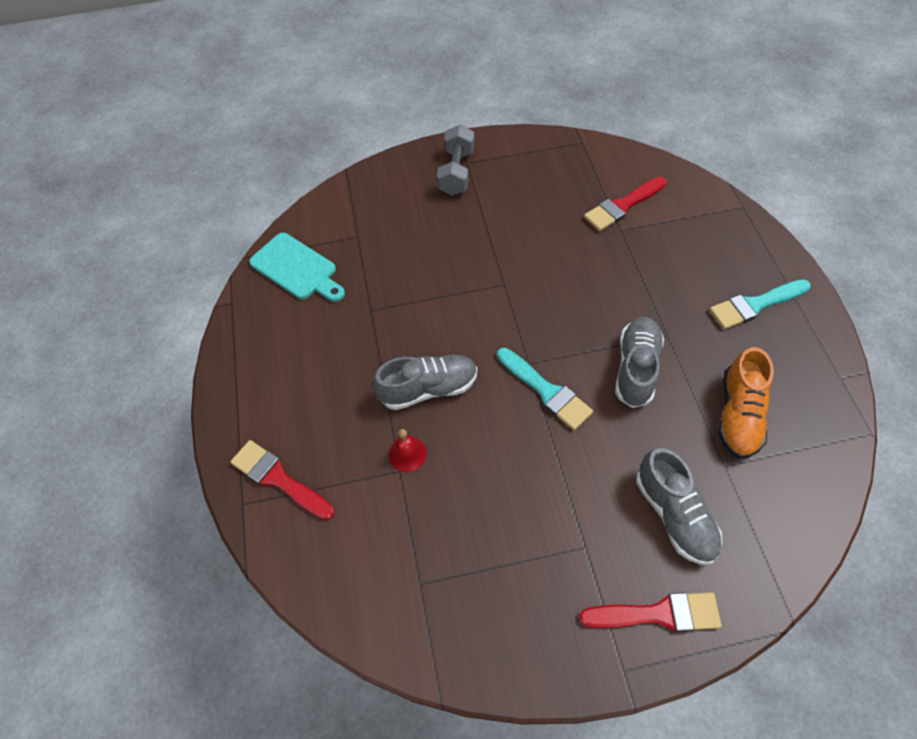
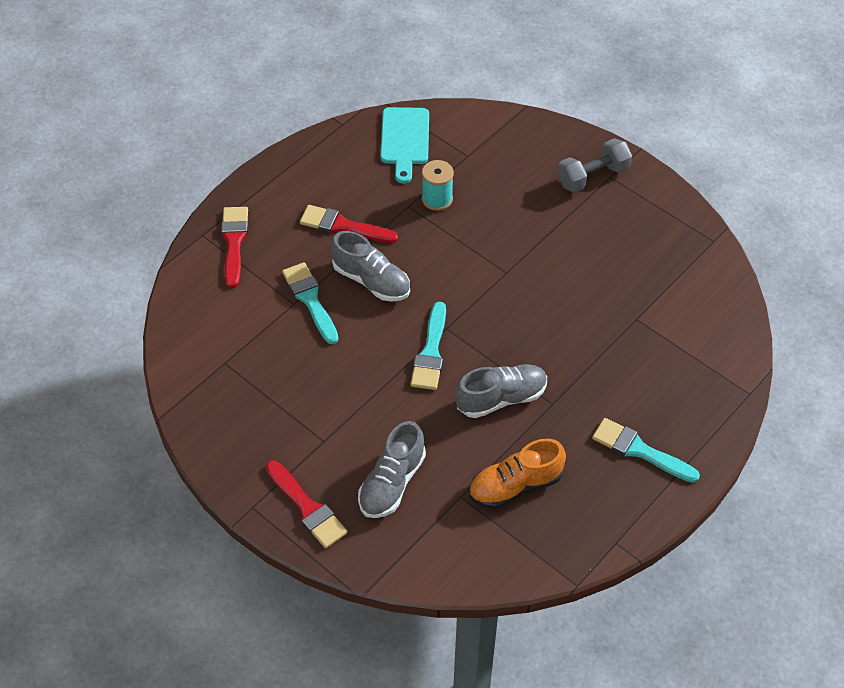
camera: 50 degrees right, 5 degrees down
(383, 285) = (437, 199): none -> turquoise spool
(407, 453) = (310, 300): red bell -> turquoise brush
(622, 206) = (664, 307): red brush -> red brush (343, 226)

